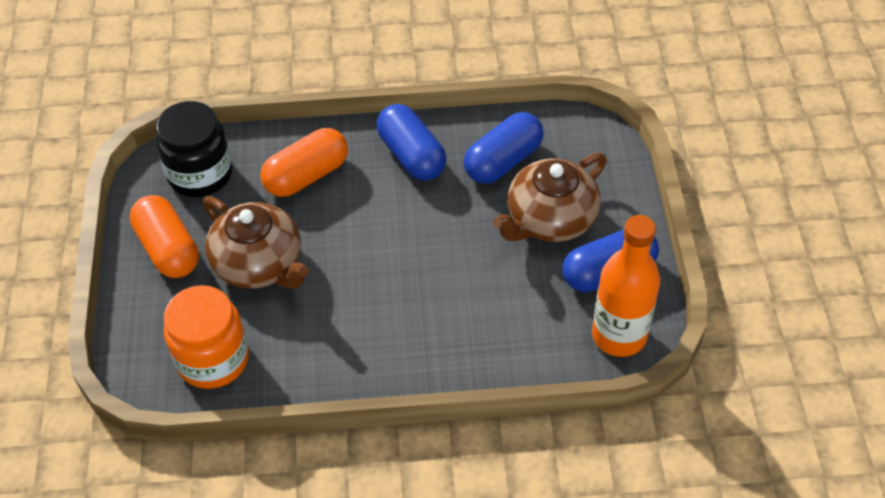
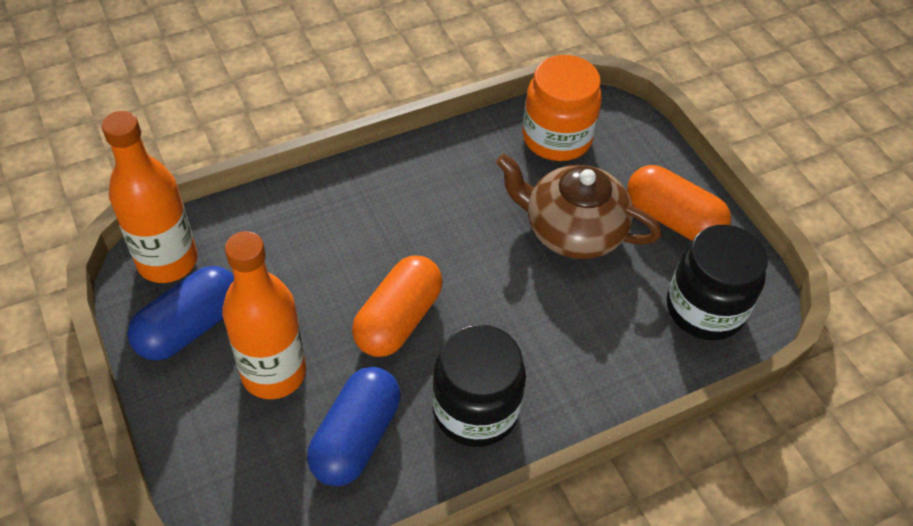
camera: 155 degrees right, 0 degrees up
(307, 176) = (585, 343): orange capsule -> orange capsule (398, 319)
(412, 155) = (475, 410): blue capsule -> black jar
(550, 219) = (274, 373): brown teapot -> orange bottle

